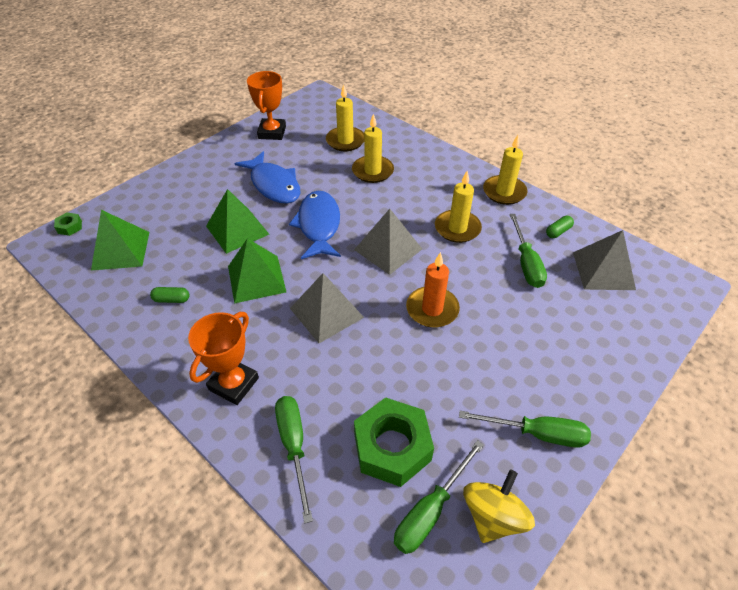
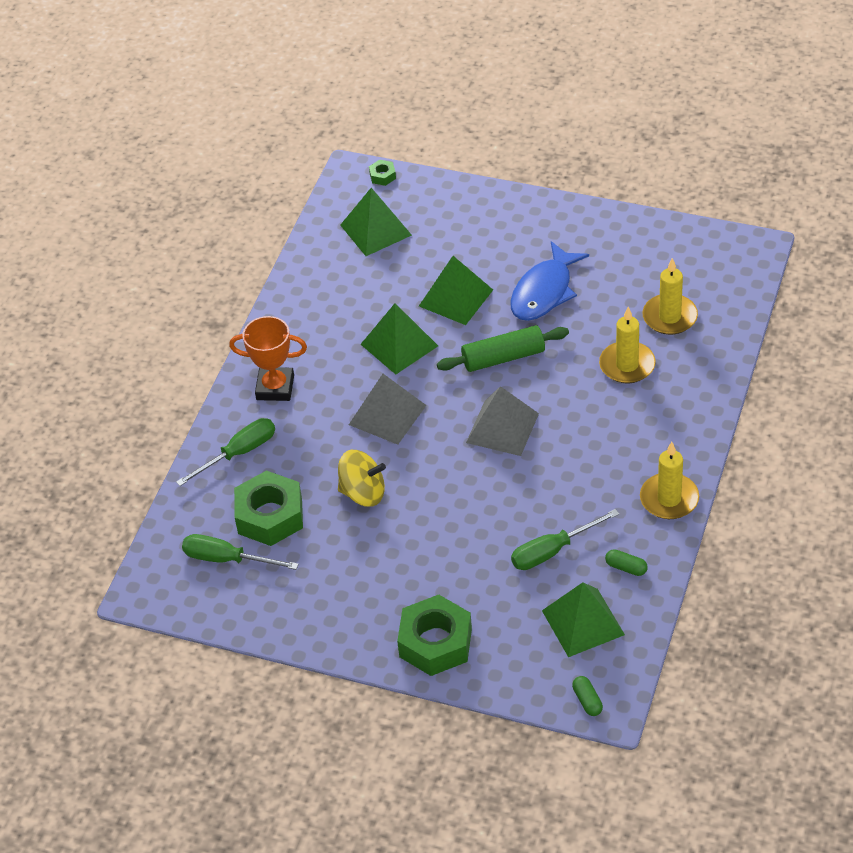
camera: 70 degrees right, 0 degrees up
(172, 299) = (339, 299): green capsule -> green capsule (587, 701)
(272, 132) = (639, 244): orange trophy -> none
(318, 225) = (503, 357): blue fish -> green rolling pin
(432, 309) = (438, 492): orange candle -> none
(457, 228) = (573, 475): yellow candle -> none
(493, 516) = (242, 600): yellow spinning top -> yellow spinning top (363, 493)
(537, 434) = (334, 611): green screwdriver -> none
(598, 368) = (435, 642): none -> green nut
(603, 270) = (583, 622): grey pyramid -> green pyramid

